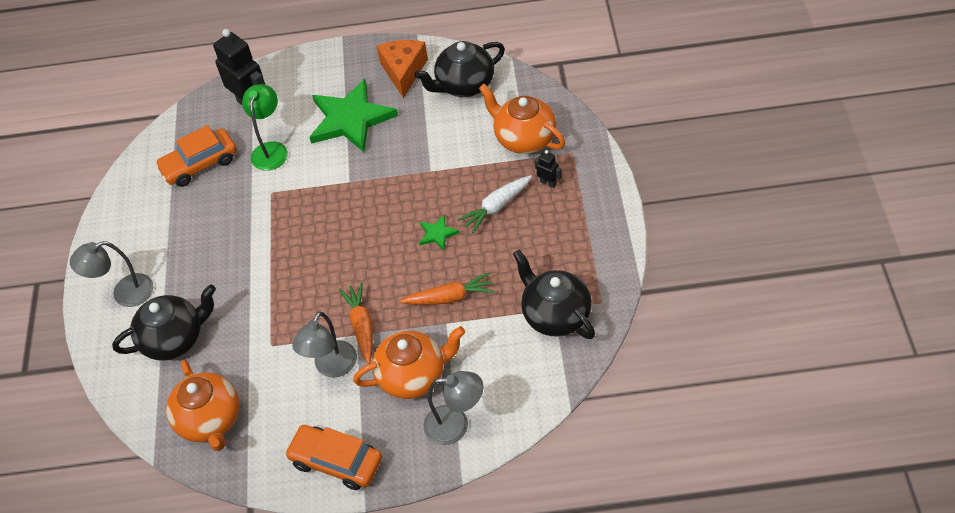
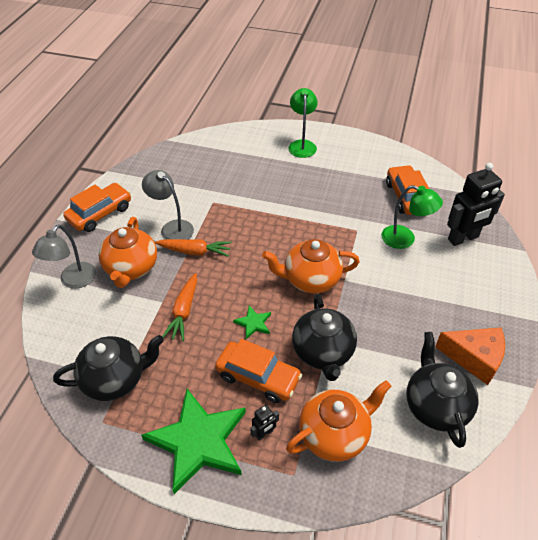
camera: 105 degrees right, 5 degrees down
(124, 293) = (302, 145): grey lamp -> green lamp
(174, 339) = (249, 160): black teapot -> black teapot (323, 352)
(210, 420) = (176, 165): orange teapot -> orange teapot (310, 279)
(350, 119) = (420, 299): green star -> green star (198, 441)
(496, 207) = (258, 377): white carrot -> orange car

